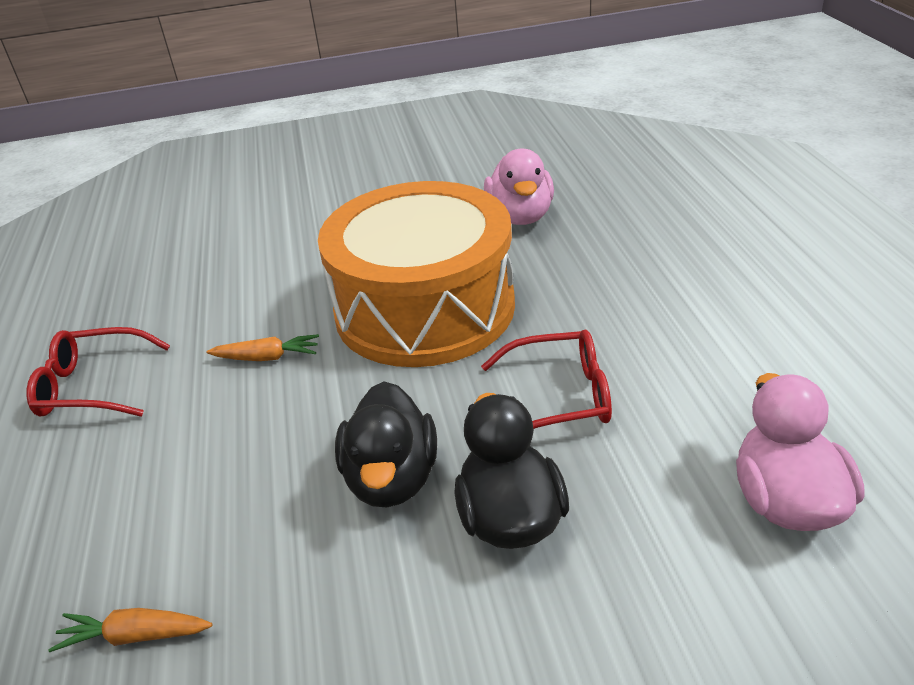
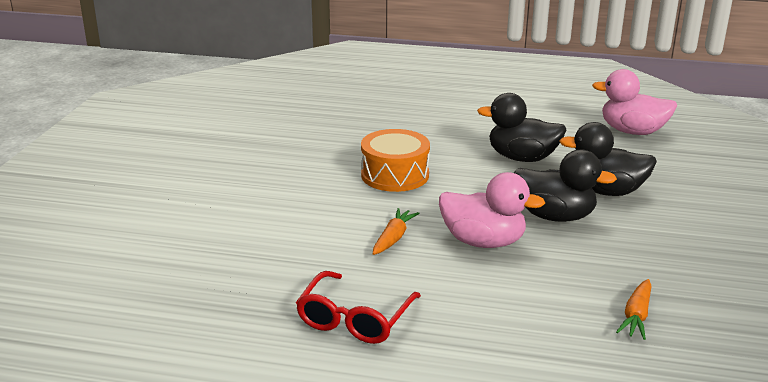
camera: 70 degrees left, 10 degrees down
(424, 308) = (395, 175): orange drum -> orange drum, size x0.51
(520, 216) = (321, 124): pink duck -> pink duck (483, 242)
(559, 397) = (522, 158): red glasses -> black duck

